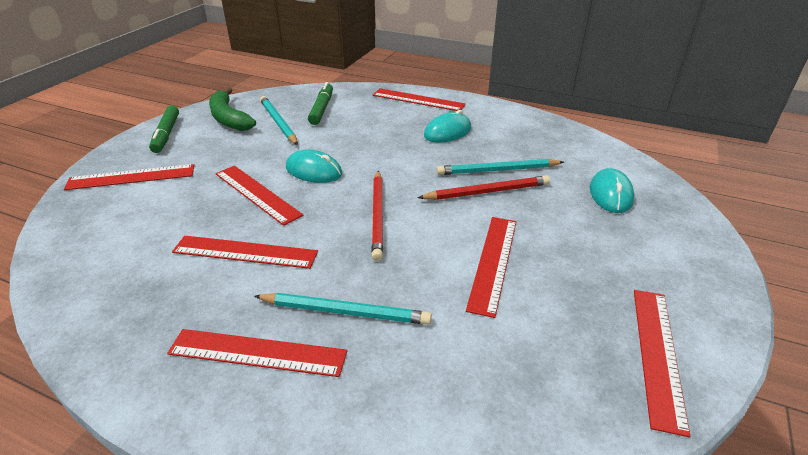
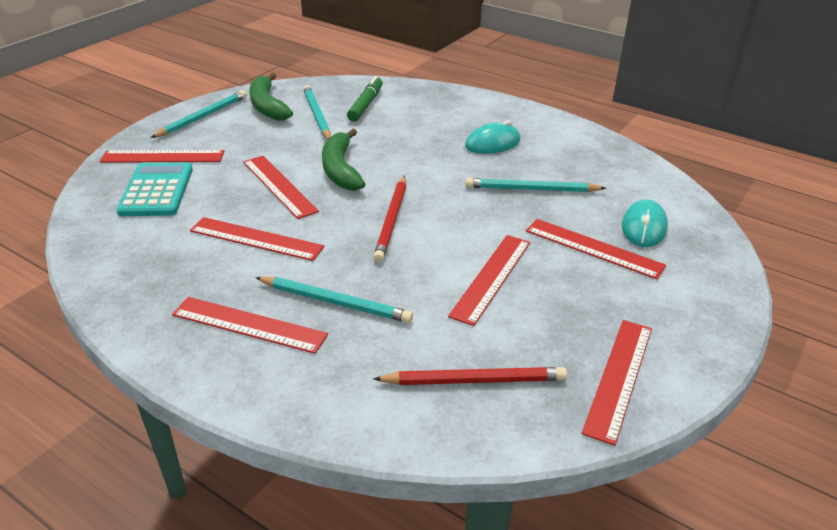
camera: 10 degrees right, 0 degrees up
(130, 213) = (157, 190): none -> turquoise calculator
(166, 134) = (202, 117): green marker -> turquoise pencil
(314, 171) = (340, 169): turquoise mouse -> green banana
(418, 100) = (473, 104): red ruler -> red ruler (593, 248)
(487, 192) = (511, 210): red pencil -> red pencil (474, 380)

